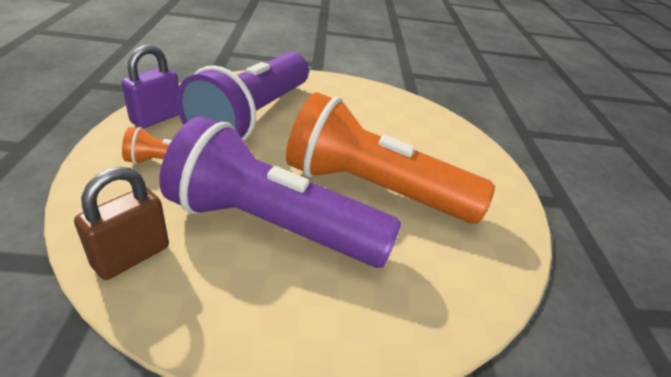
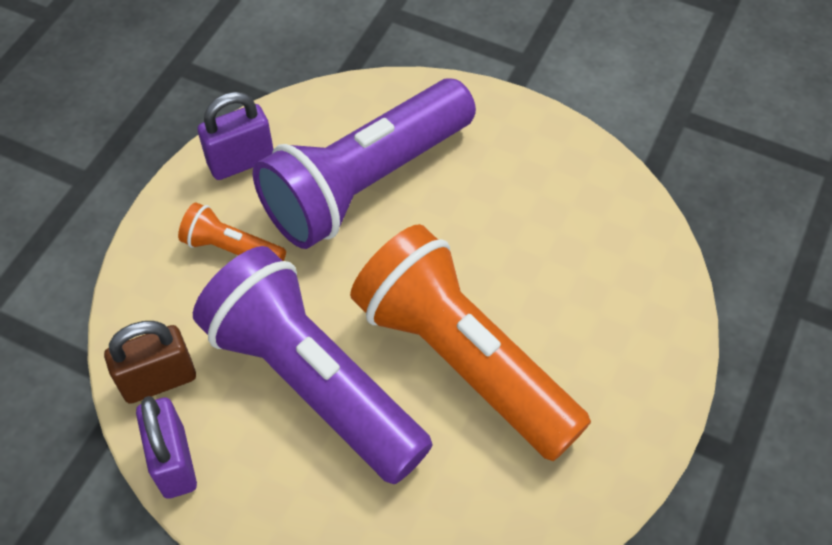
camera: 30 degrees right, 20 degrees up
(170, 315) = (174, 462): none -> purple padlock

